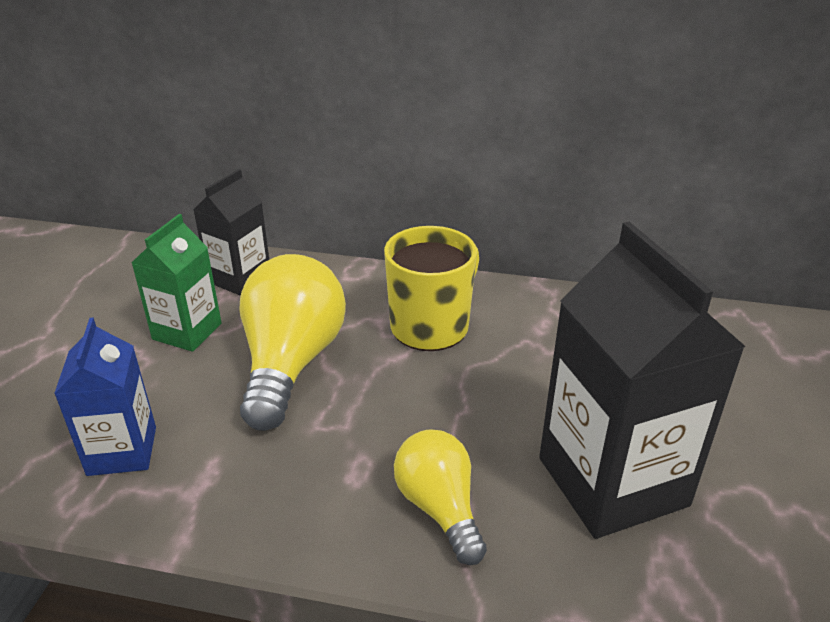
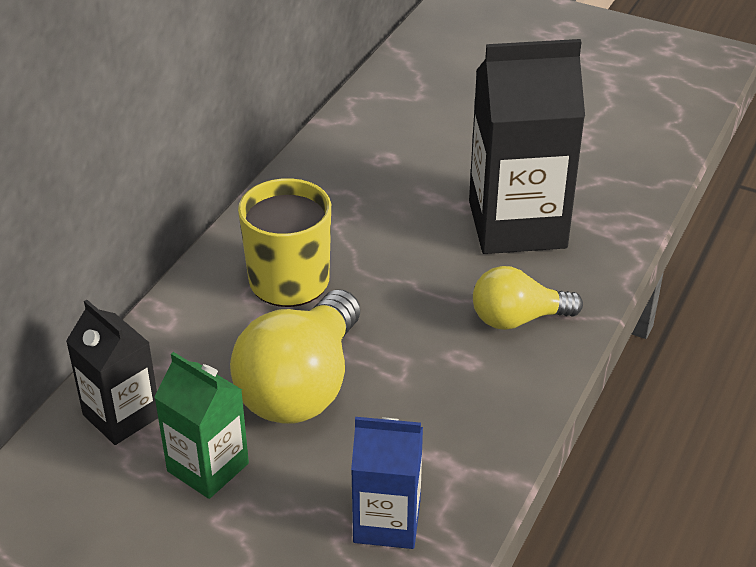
camera: 75 degrees left, 5 degrees up
(291, 363) = (301, 386): yellow light bulb -> yellow light bulb turned 90 degrees counterclockwise

